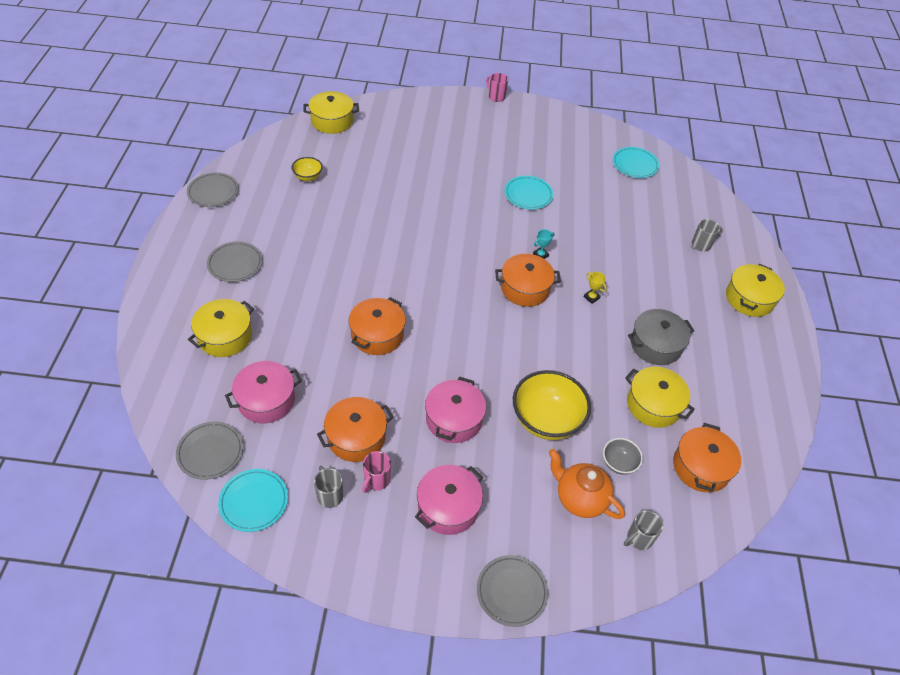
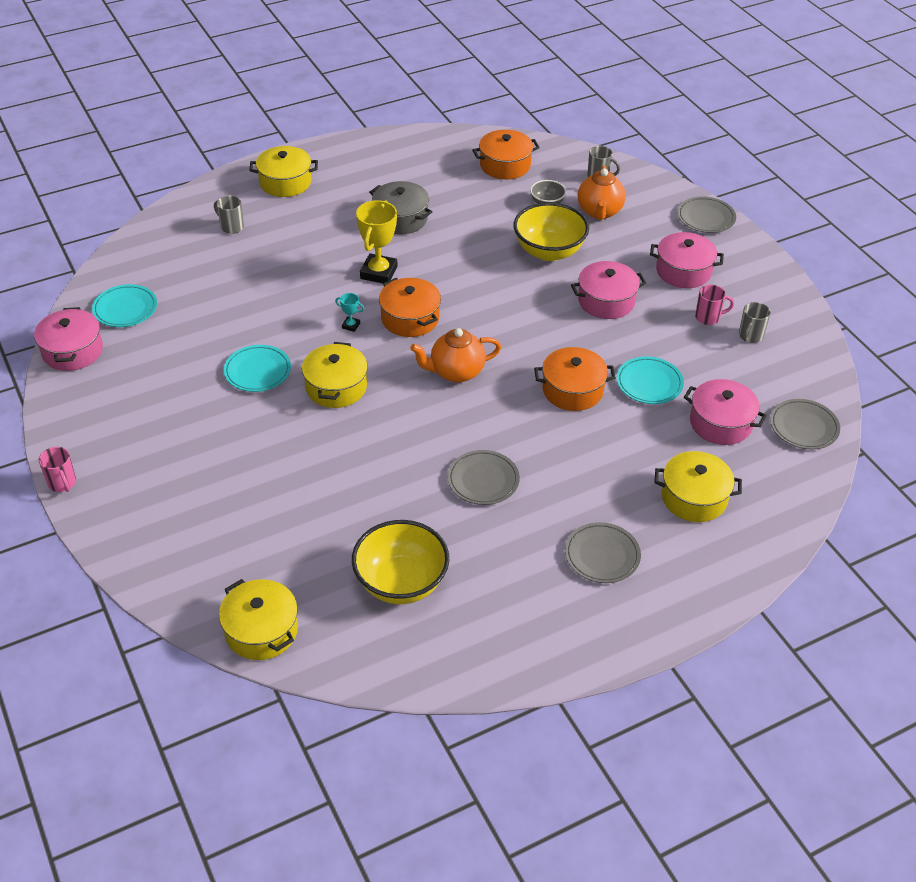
camera: 120 degrees left, 5 degrees down
(213, 192) = (517, 662): grey plate -> grey plate (483, 480)
(254, 501) = (806, 374): turquoise plate -> turquoise plate (649, 383)
(308, 177) = (401, 583): yellow bowl -> yellow bowl, size x2.00
(356, 437) = (687, 348): orange pot -> none
(449, 283) = (456, 372): none -> orange teapot
(496, 97) = (62, 483): pink mug -> pink mug turned 45 degrees counterclockwise
(591, 297) = (378, 272): yellow trophy -> yellow trophy, size x2.20
(607, 132) = (72, 351): none -> pink pot
(653, 405) = (470, 202): yellow pot -> yellow pot (336, 387)

